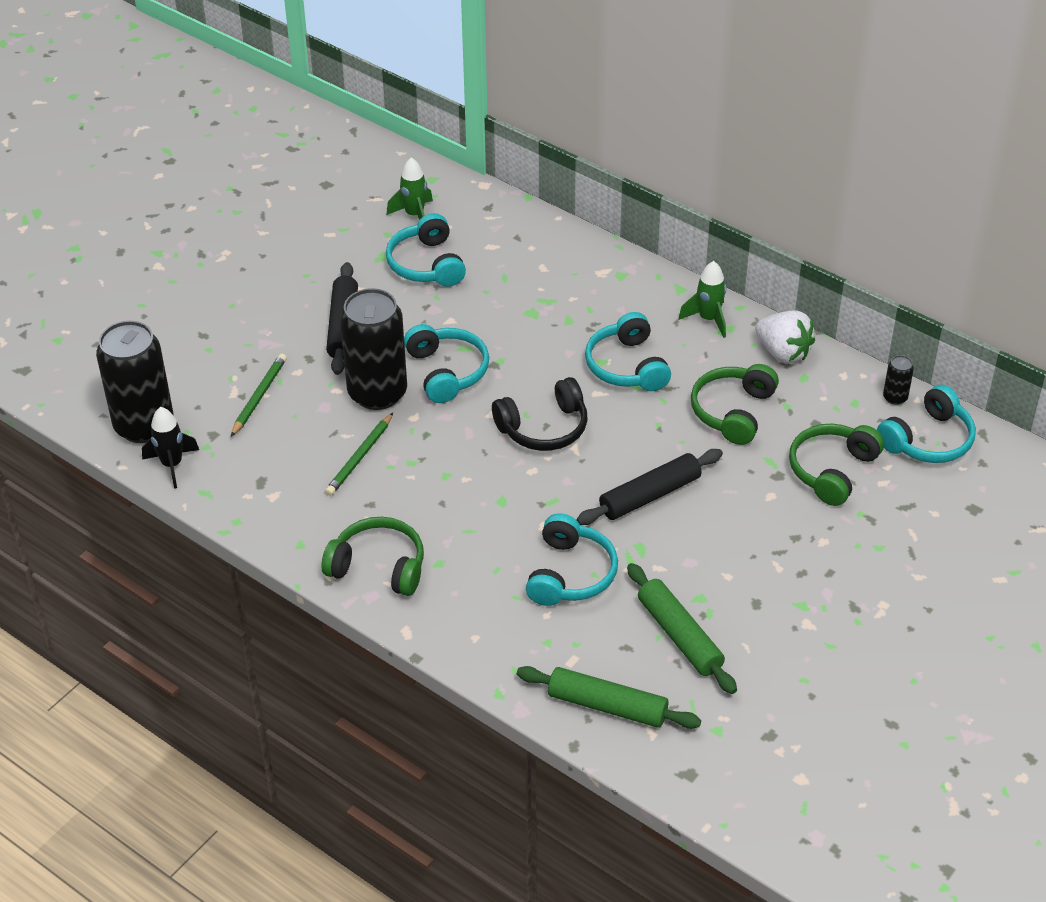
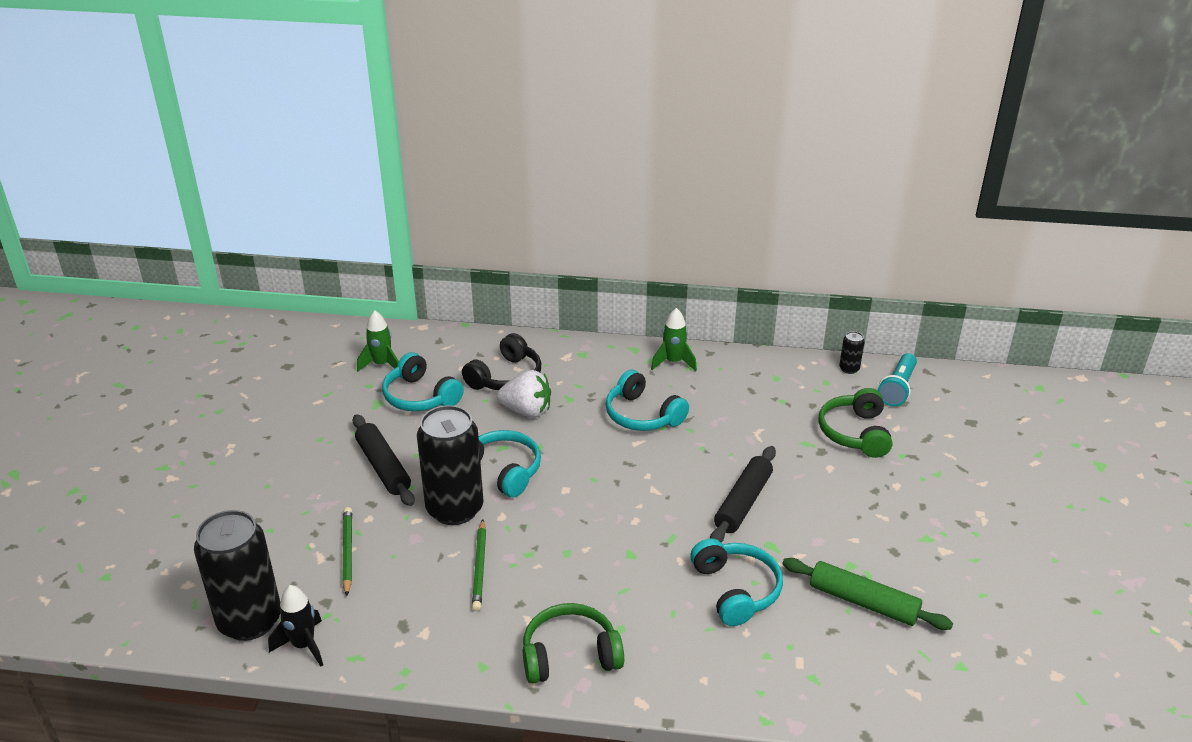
camera: 30 degrees left, 10 degrees down
(544, 428) = (617, 484): black headphones -> black headphones (506, 377)
(607, 706) = (861, 687): green rolling pin -> none
(732, 411) = (748, 419): green headphones -> none
(783, 353) = (746, 366): white strawberry -> white strawberry (527, 411)
(928, 440) = (897, 388): turquoise headphones -> turquoise flashlight

